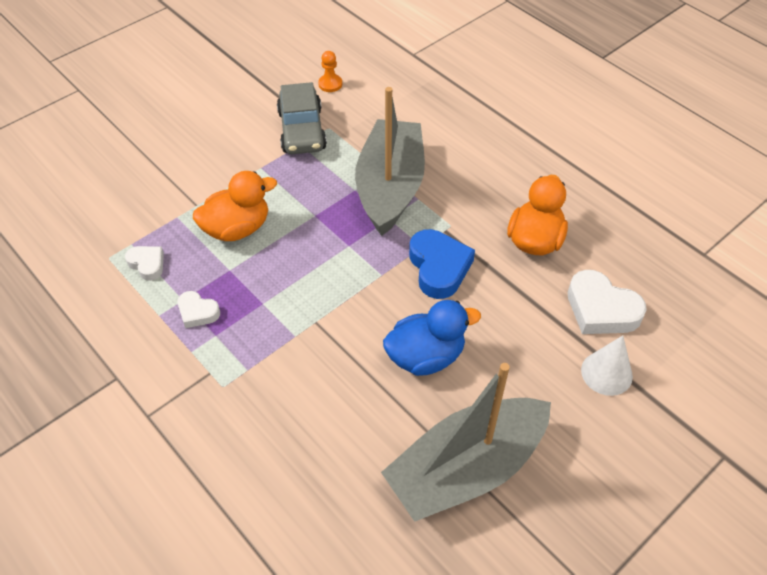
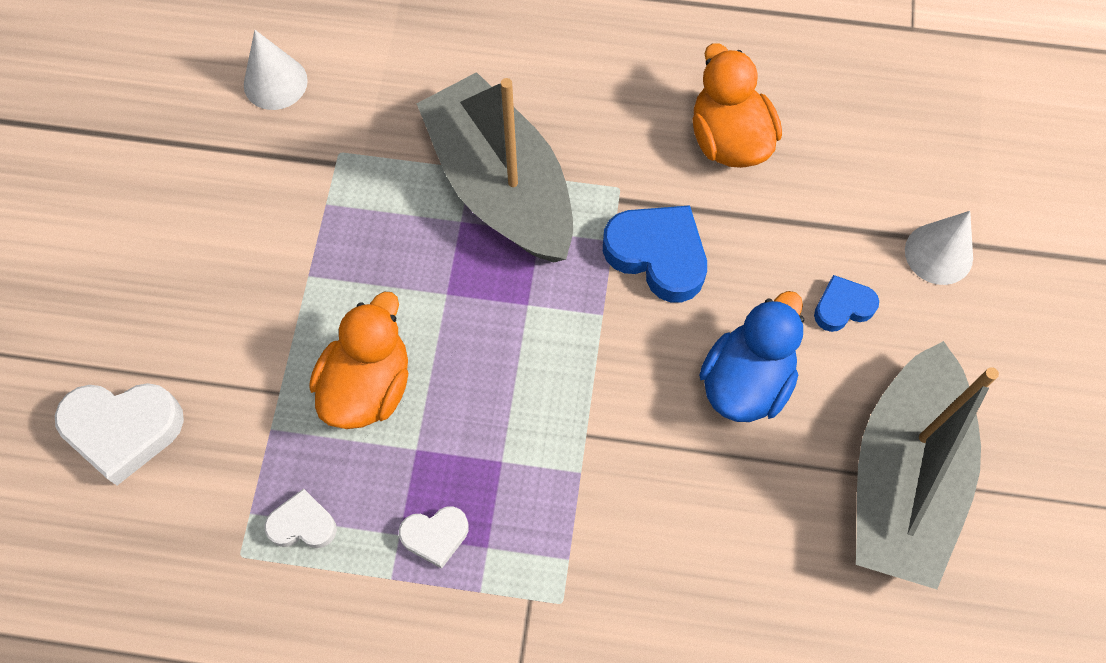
camera: 40 degrees left, 15 degrees up
(302, 130) = (308, 181): grey car -> none
(330, 84) = (275, 82): orange pawn -> white cone
(519, 359) = (842, 307): none -> blue heart
(601, 309) = (870, 178): white heart -> white heart (123, 430)

